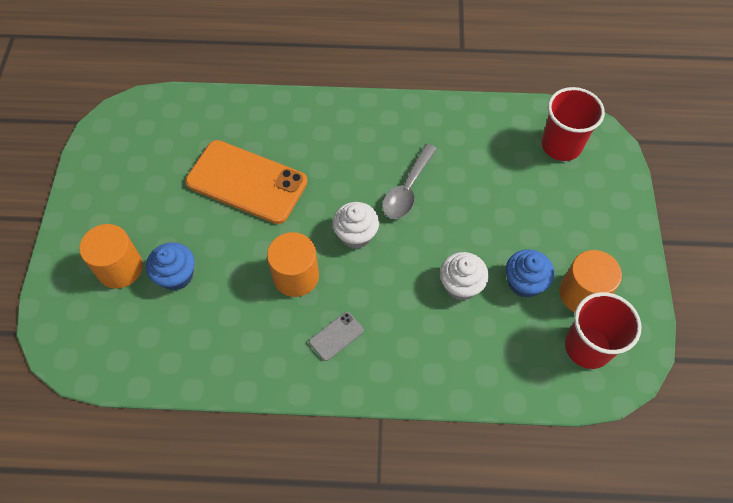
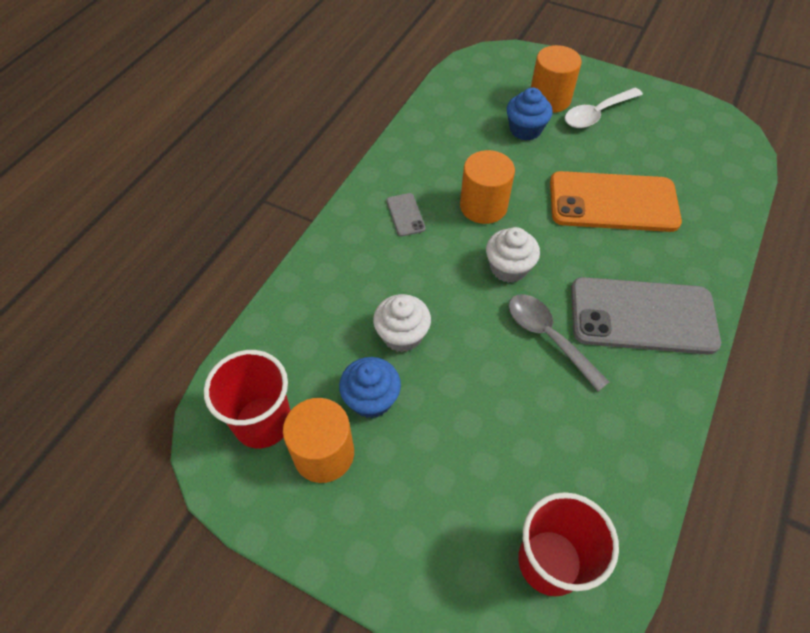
camera: 115 degrees right, 5 degrees down
(130, 222) = (597, 114): none -> white spoon
(247, 182) = (613, 202): orange phone -> orange phone turned 45 degrees clockwise
(357, 138) = (642, 316): none -> grey phone

